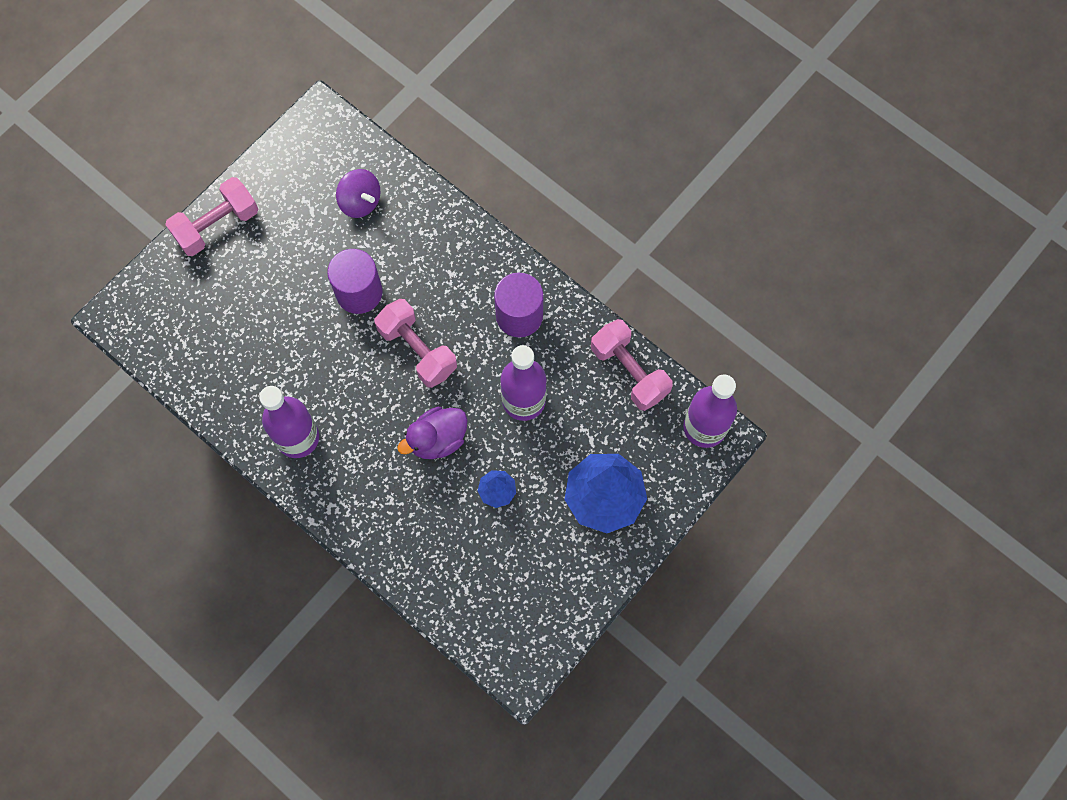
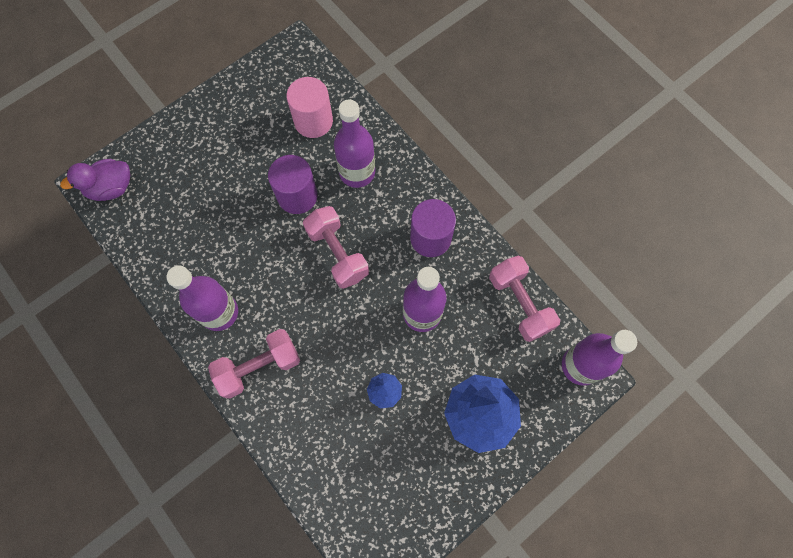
camera: 10 degrees right, 0 degrees up
(217, 225) = (191, 122): pink dumbbell -> pink dumbbell (259, 367)
(360, 202) = (313, 121): purple spinning top -> pink cylinder
(422, 254) = (357, 172): none -> purple bottle
(437, 439) = (340, 335): purple duck -> purple duck (111, 188)

